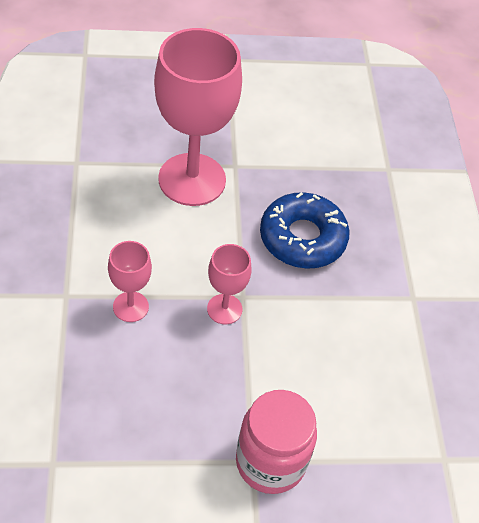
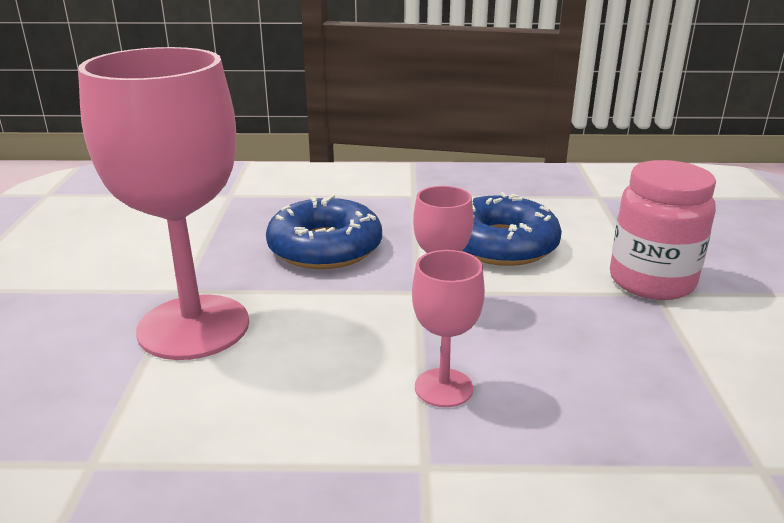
camera: 80 degrees left, 25 degrees down
(323, 358) = (501, 244): none -> blue donut

